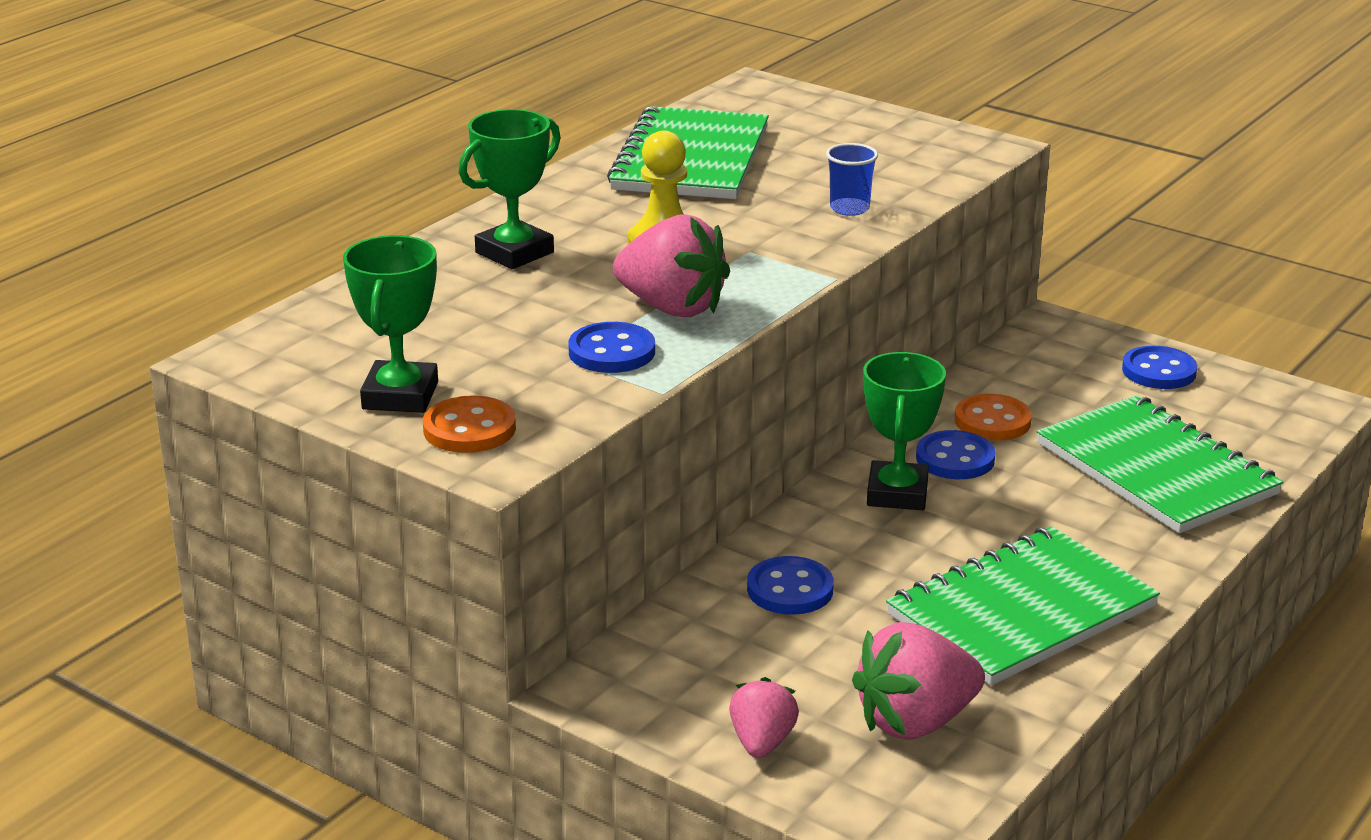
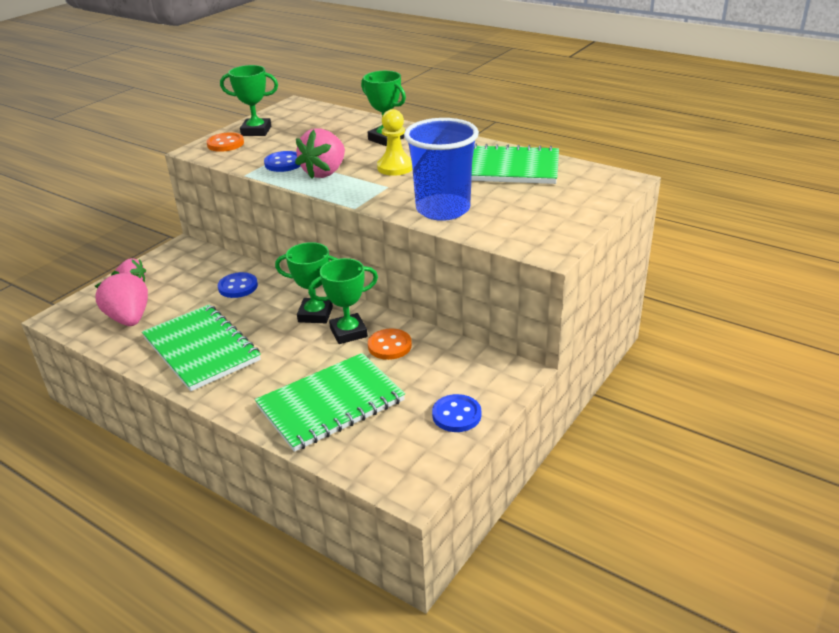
camera: 90 degrees right, 5 degrees up
(849, 208) = (443, 209): blue cup -> blue cup, size x2.40
(955, 459) = (348, 332): blue button -> green trophy

